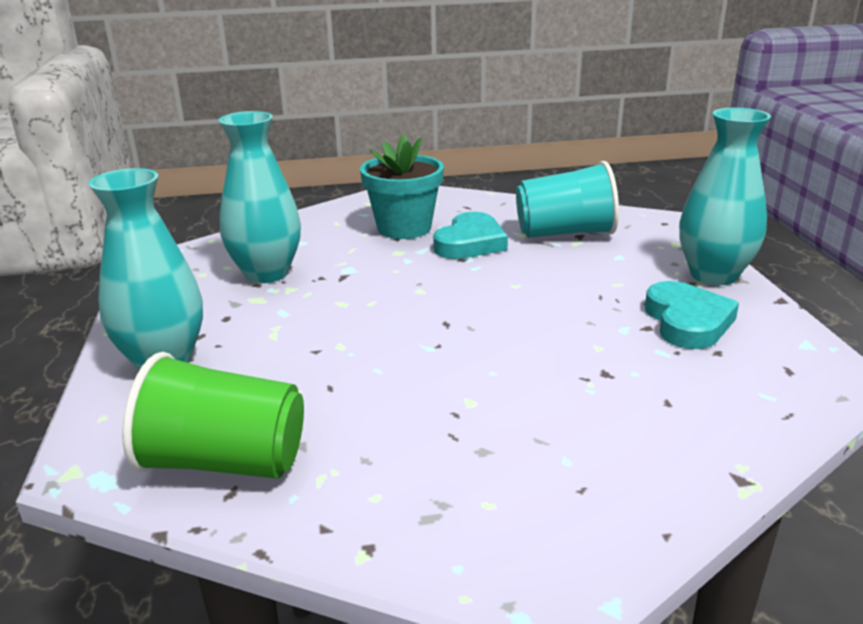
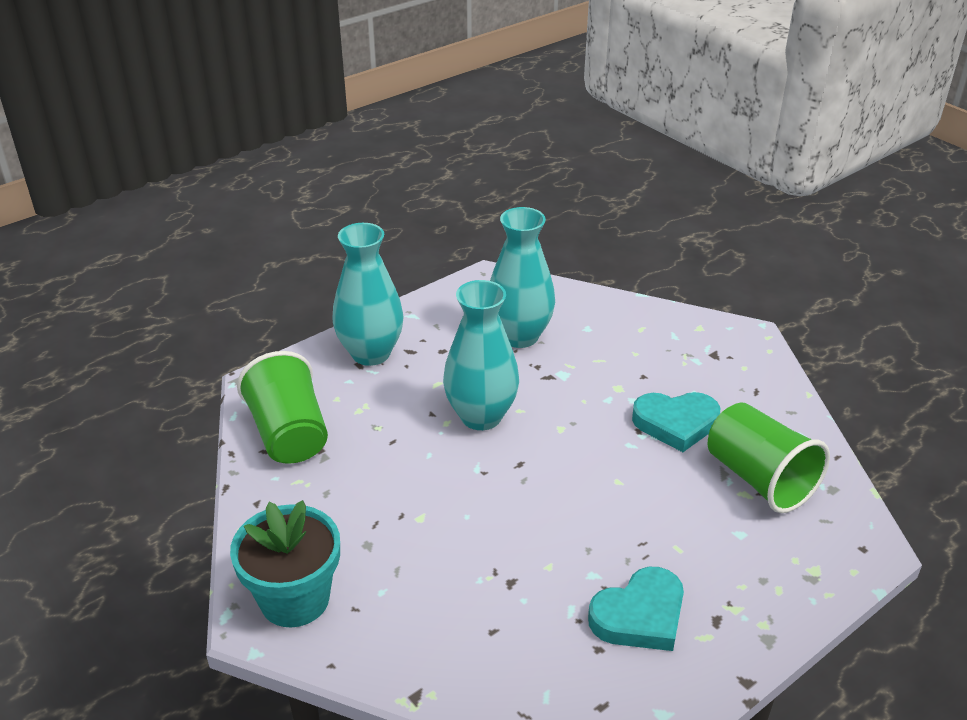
camera: 60 degrees right, 10 degrees up
(404, 228) = (668, 371): turquoise flower pot -> turquoise flower pot (295, 599)
(565, 233) = (759, 479): turquoise cup -> green cup
(713, 275) = (759, 616): turquoise vase -> turquoise vase (481, 416)

